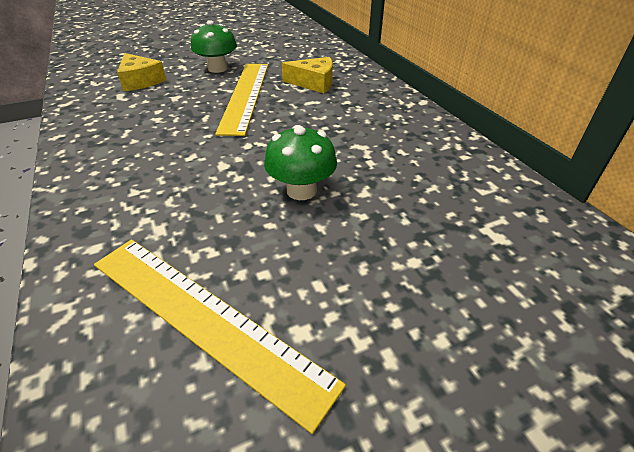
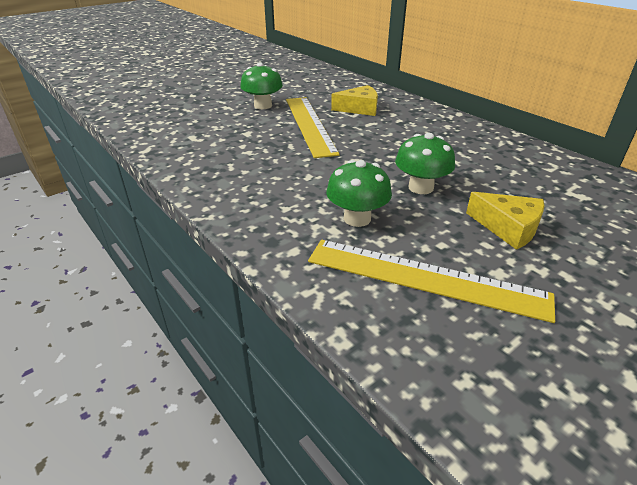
camera: 15 degrees left, 5 degrees down
(140, 81) = (200, 123): yellow cheese -> yellow cheese (508, 228)
(196, 219) = (357, 218): none -> green mushroom

